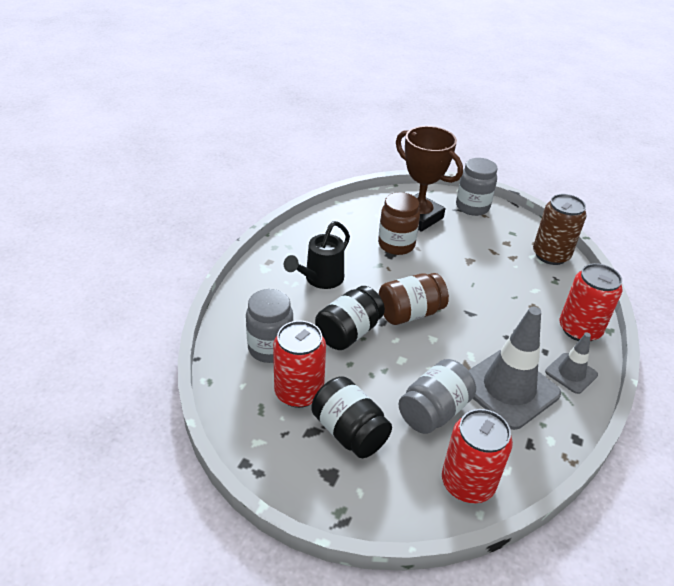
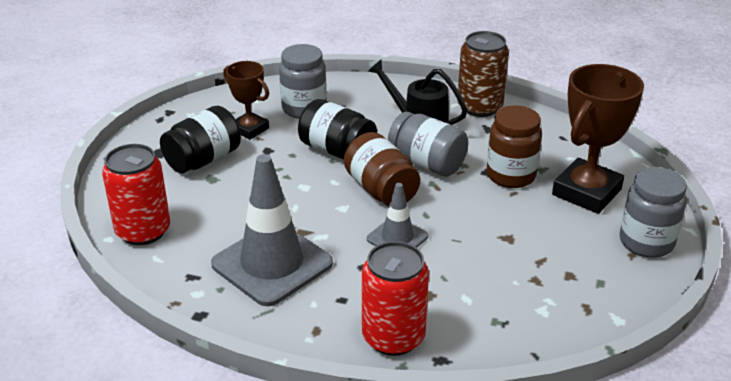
camera: 85 degrees right, 5 degrees down
(299, 392) = (249, 129): red can -> brown trophy
(434, 411) = (232, 209): grey jar -> grey jar (427, 163)
(551, 255) = (561, 321): brown can -> brown can (479, 107)
(571, 373) = (305, 320): grey traffic cone -> grey traffic cone (397, 237)

